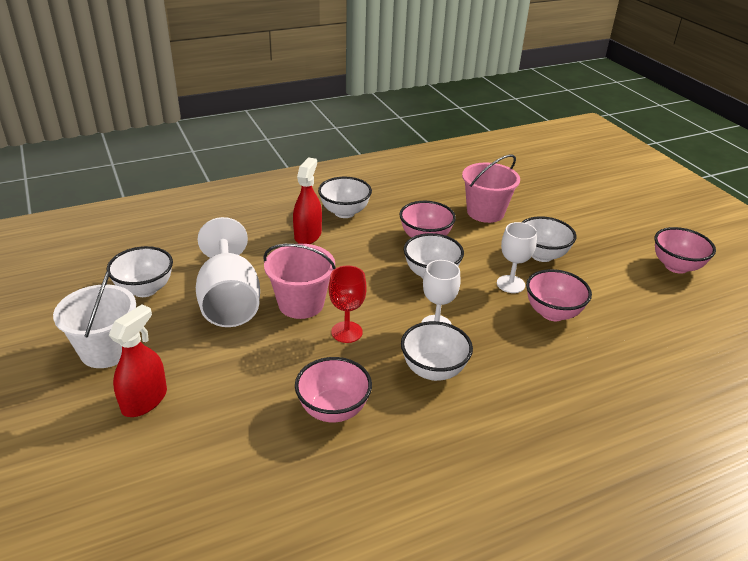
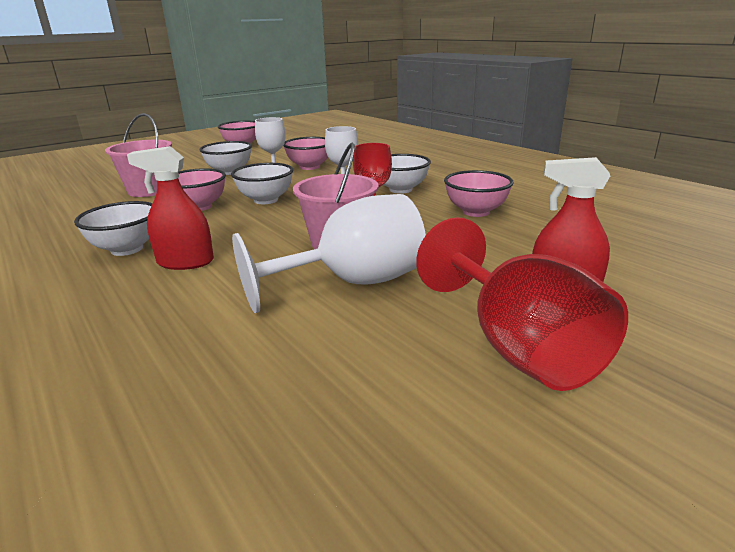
camera: 100 degrees left, 10 degrees down
(106, 350) = (517, 346): white bucket -> red goblet
(145, 289) = (356, 359): white bowl -> none

